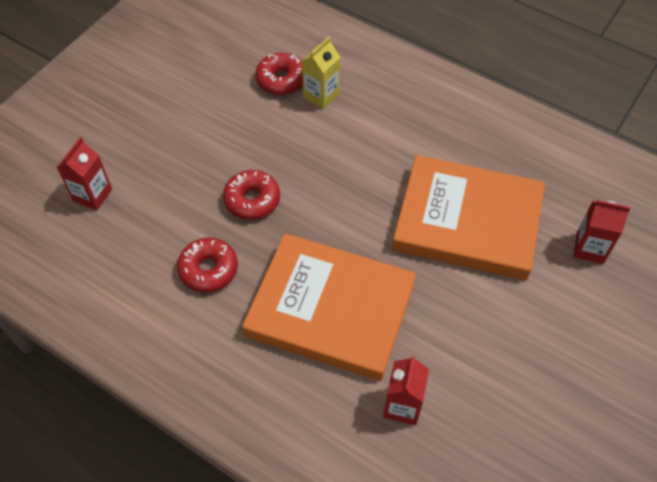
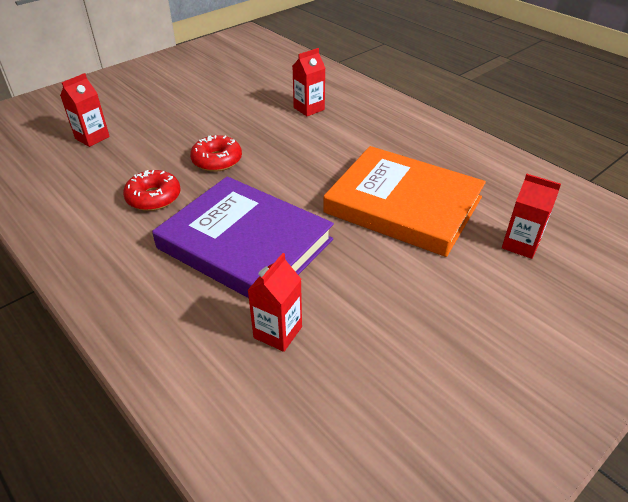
camera: 15 degrees right, 15 degrees down
(281, 80) = (281, 96): red donut -> none
(321, 95) = (309, 108): yellow carton -> red carton
(330, 310) = (245, 244): orange book -> purple book

